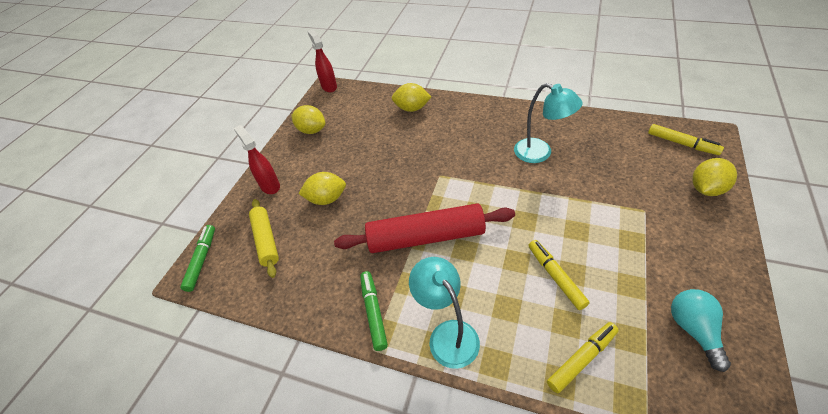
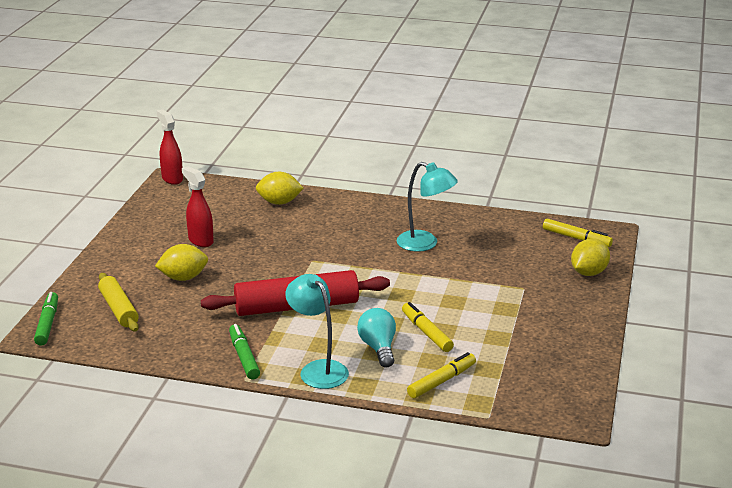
camera: 10 degrees left, 20 degrees down
(270, 186) = (113, 267): red spray bottle -> red spray bottle (200, 241)
(312, 130) = (156, 220): yellow lemon -> none
(693, 330) = (545, 363): turquoise light bulb -> turquoise light bulb (378, 348)

